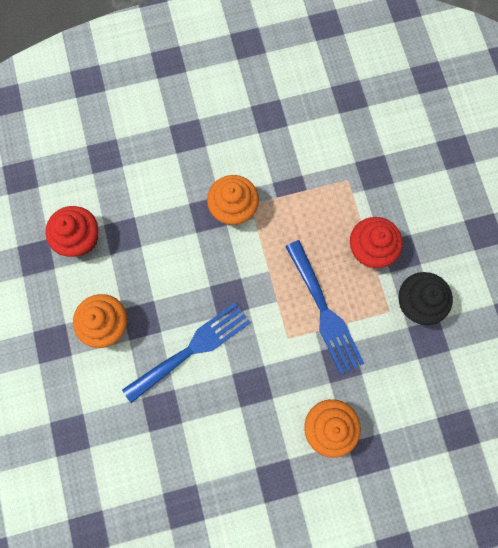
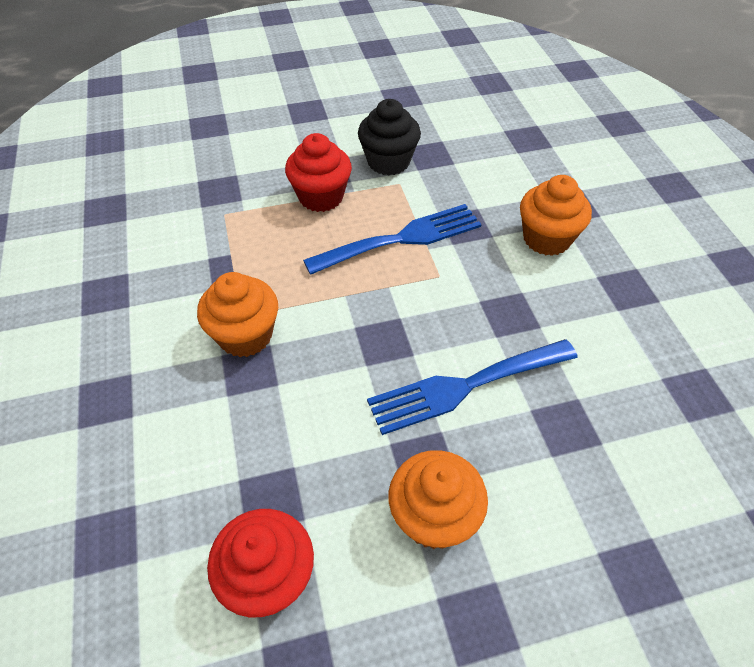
camera: 90 degrees left, 25 degrees down
(192, 349) = (465, 386): blue fork -> blue fork turned 75 degrees counterclockwise

